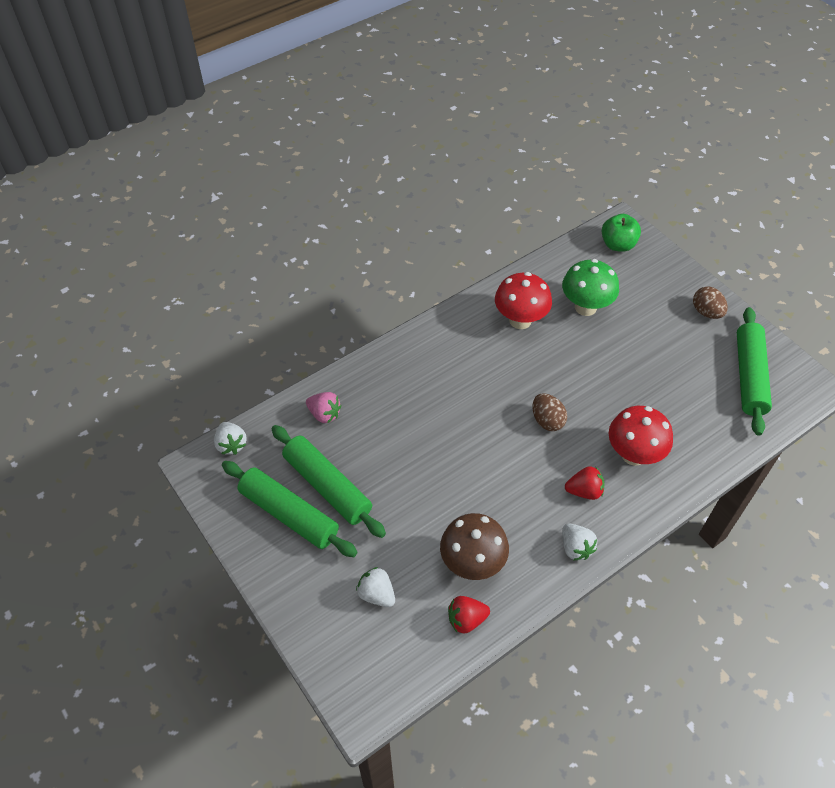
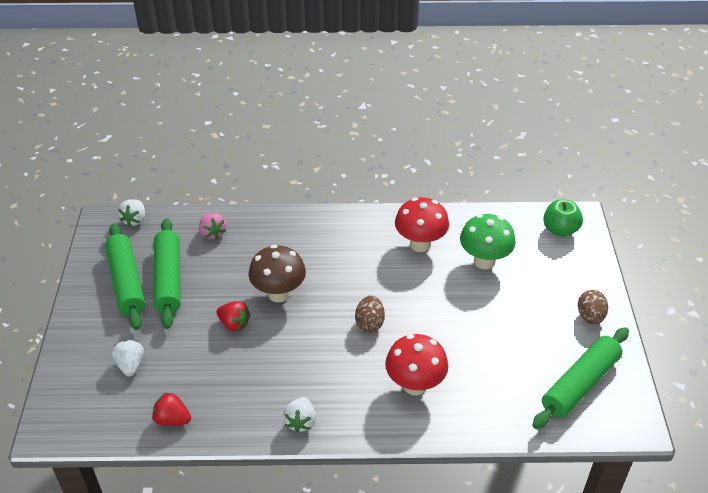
camera: 35 degrees right, 10 degrees down
(472, 563) = (214, 386): brown mushroom -> brown mushroom (279, 294)
(584, 491) = (348, 387): red strawberry -> red strawberry (234, 324)

